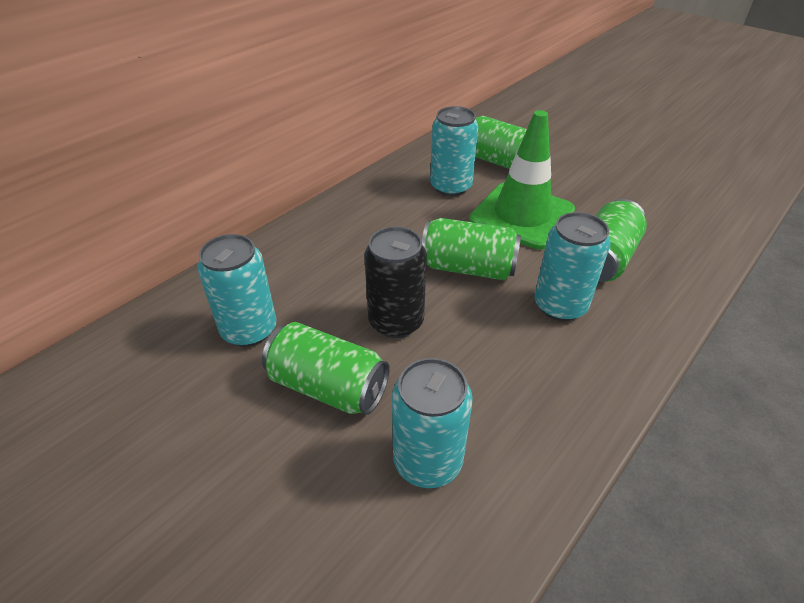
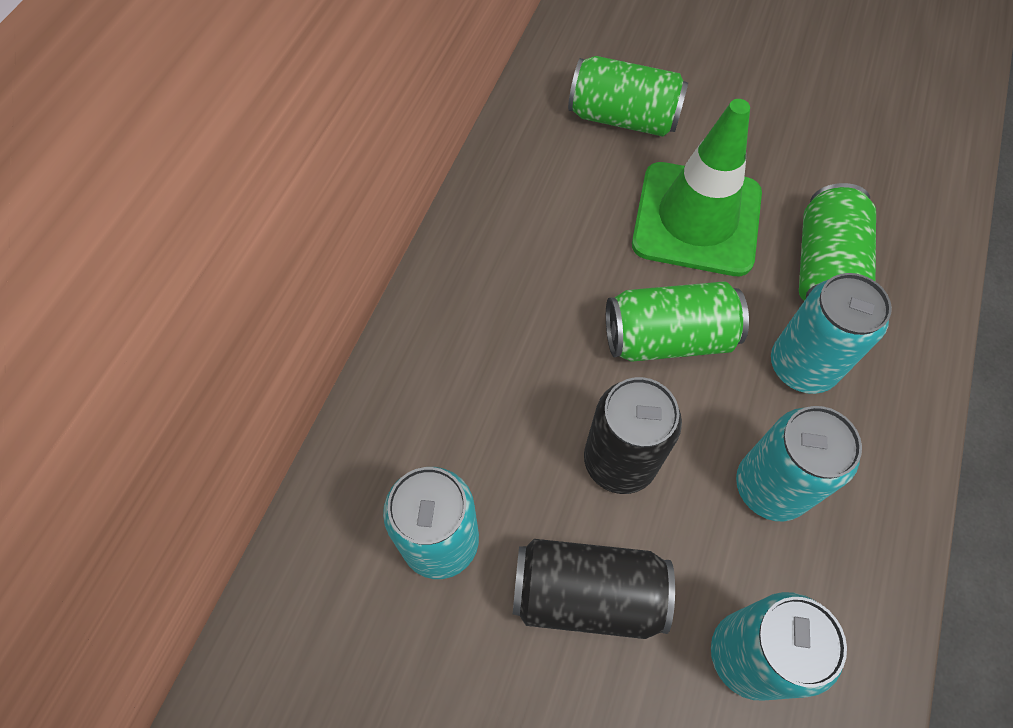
camera: 20 degrees left, 20 degrees up
(328, 387) = (587, 594): green can -> black can
(451, 187) = (580, 190): turquoise can -> turquoise can (770, 487)

